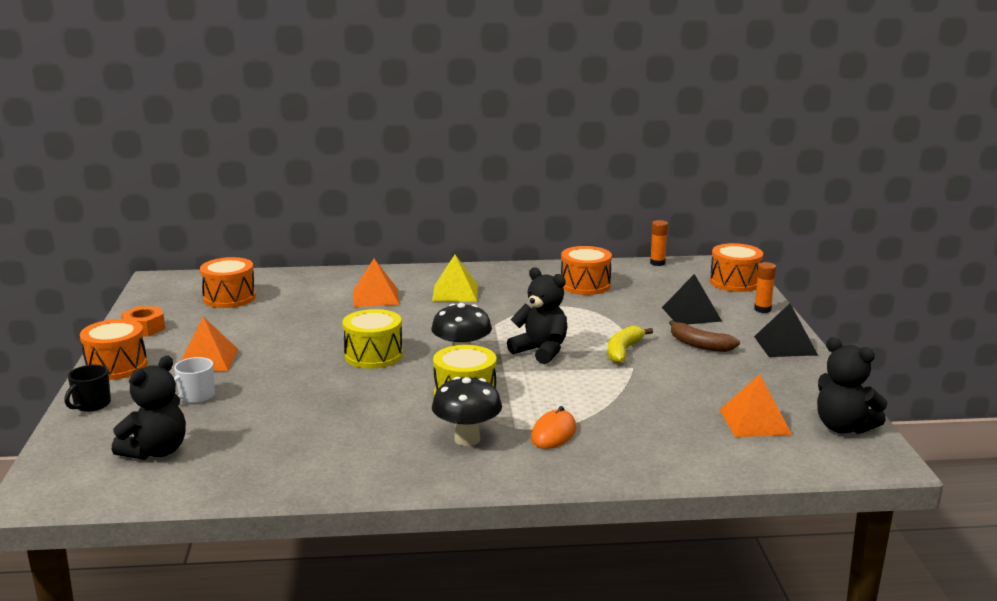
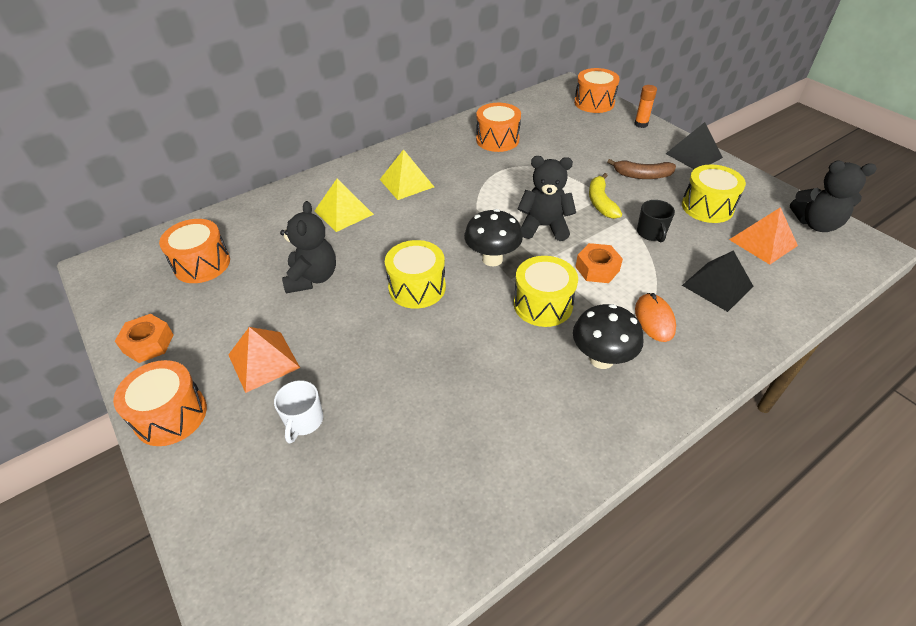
camera: 30 degrees left, 25 degrees up
(91, 405) = (198, 490): black mug -> black mug (651, 233)
(156, 451) = (342, 527): black teddy bear -> black teddy bear (312, 278)
(375, 297) = (343, 212): orange pyramid -> yellow pyramid
(549, 390) = (597, 269): none -> orange nut
(657, 263) = (522, 99): orange glue stick -> none
(691, 314) = (602, 145): black pyramid -> black pyramid (717, 285)
(735, 383) = (707, 207): none -> yellow drum

